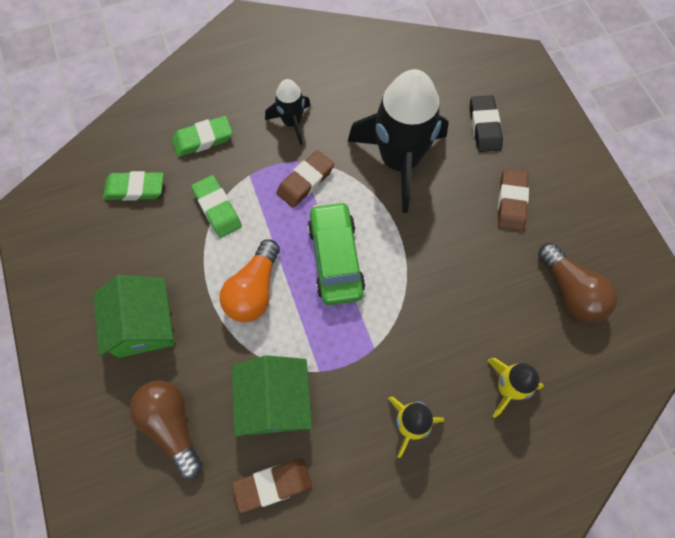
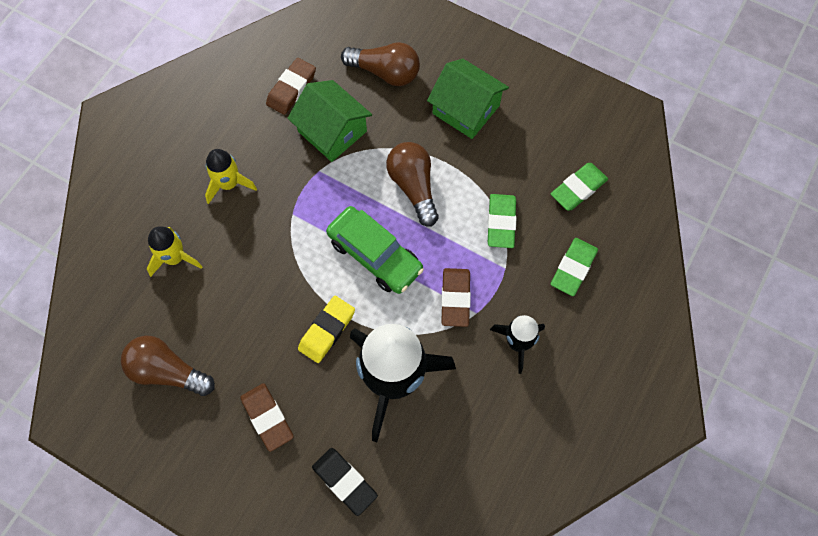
camera: 140 degrees right, 0 degrees up
(217, 208) = (501, 222): green eraser -> green eraser turned 75 degrees clockwise
(254, 290) = (413, 187): orange light bulb -> brown light bulb
(420, 229) = (327, 330): none -> yellow eraser

